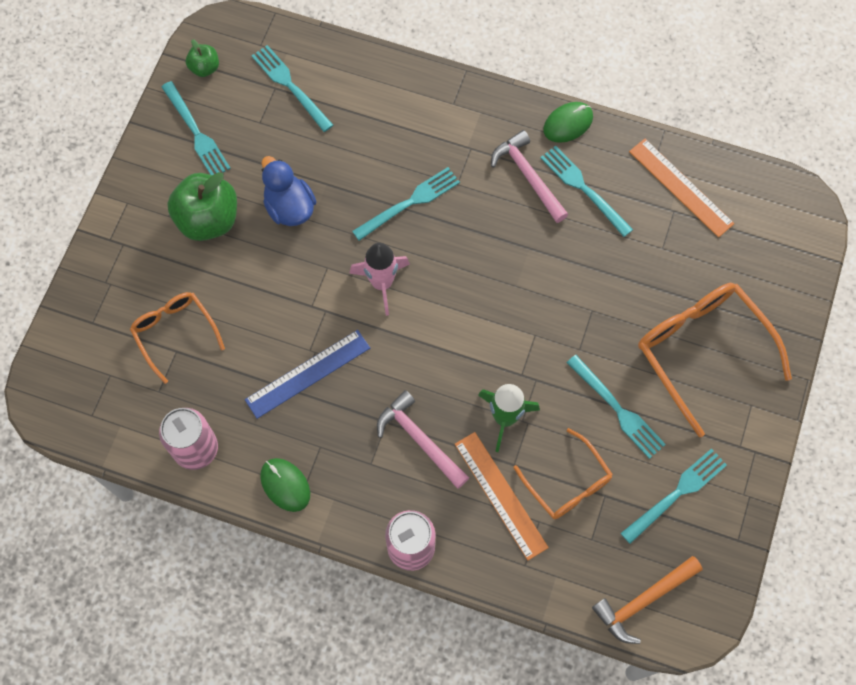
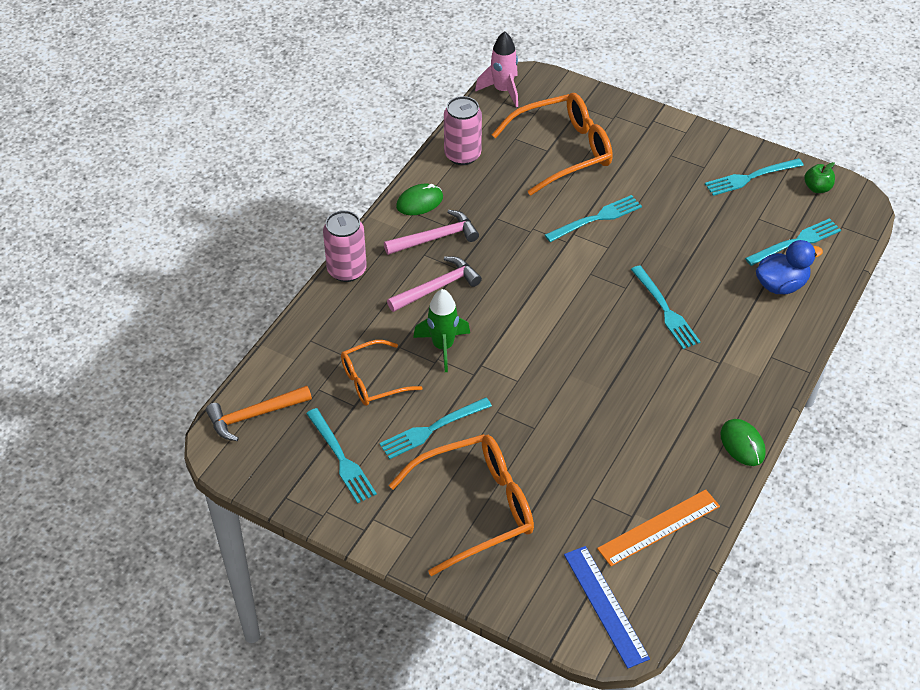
camera: 100 degrees right, 20 degrees down
(174, 332) = (564, 150): orange glasses -> orange glasses, size x1.67
(208, 220) = (664, 178): green apple -> none
(289, 207) = (670, 229): blue duck -> blue duck (781, 285)
(308, 374) = (511, 225): blue ruler -> blue ruler (605, 605)
(382, 283) = (587, 281): pink rocket -> pink rocket (503, 91)
(500, 495) = (374, 333): orange ruler -> none
(528, 176) = (684, 402): pink hammer -> pink hammer (435, 238)
(583, 188) = (667, 443): turquoise fork -> turquoise fork (597, 218)
(643, 601) = (254, 415): orange hammer -> orange hammer turned 90 degrees counterclockwise

